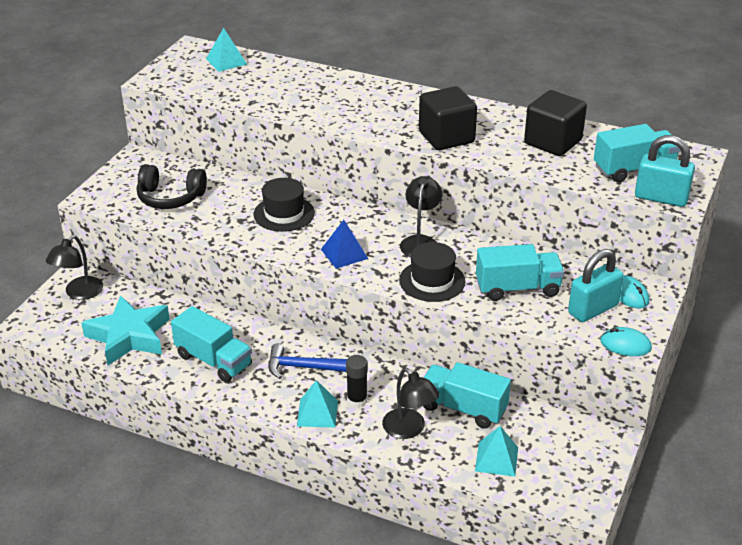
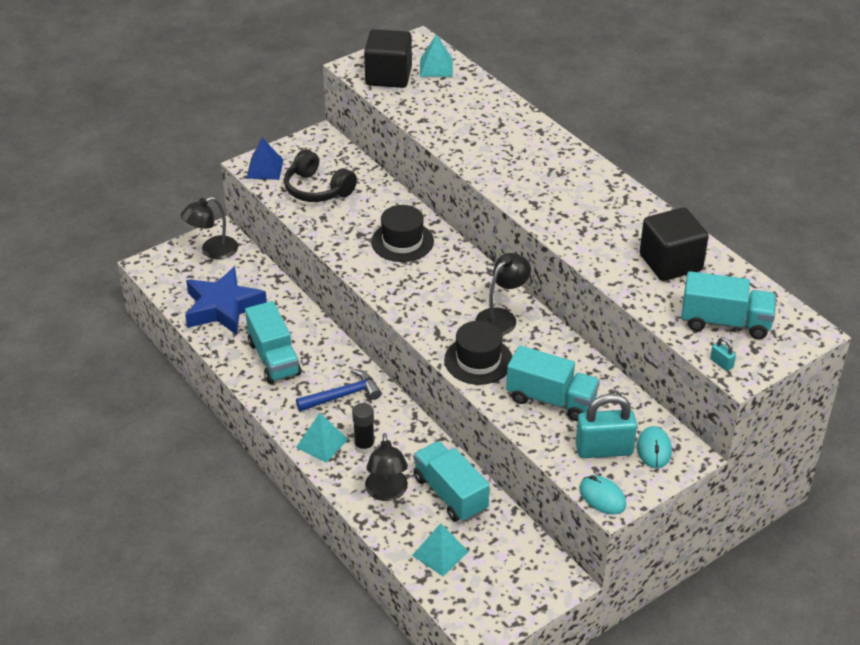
camera: 30 degrees right, 5 degrees up
(129, 336) = (223, 307): turquoise star -> blue star
(303, 367) = (343, 395): blue hammer -> blue hammer turned 120 degrees clockwise
(344, 254) = (422, 302): blue pyramid -> blue pyramid (265, 169)
(446, 137) = (569, 220): black cube -> black cube (388, 76)
(661, 198) = (721, 363): turquoise padlock -> turquoise padlock, size x0.42

